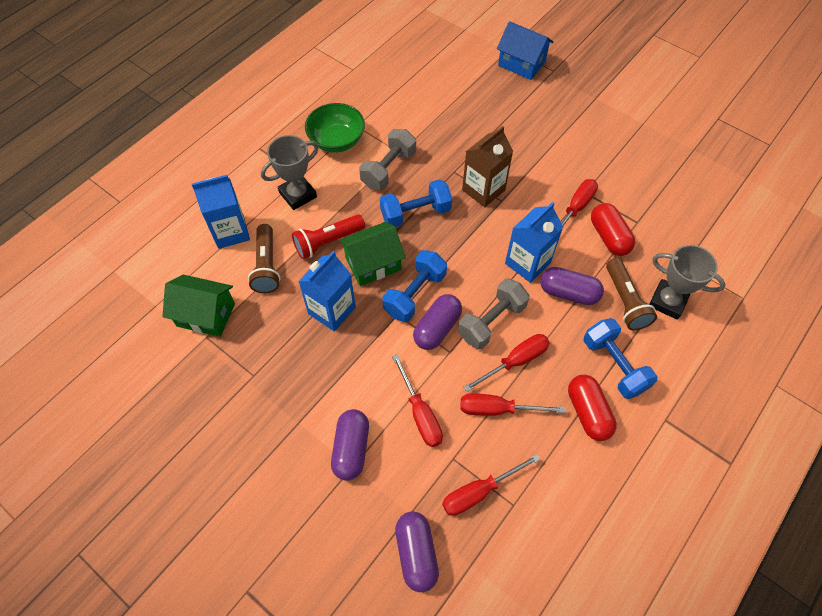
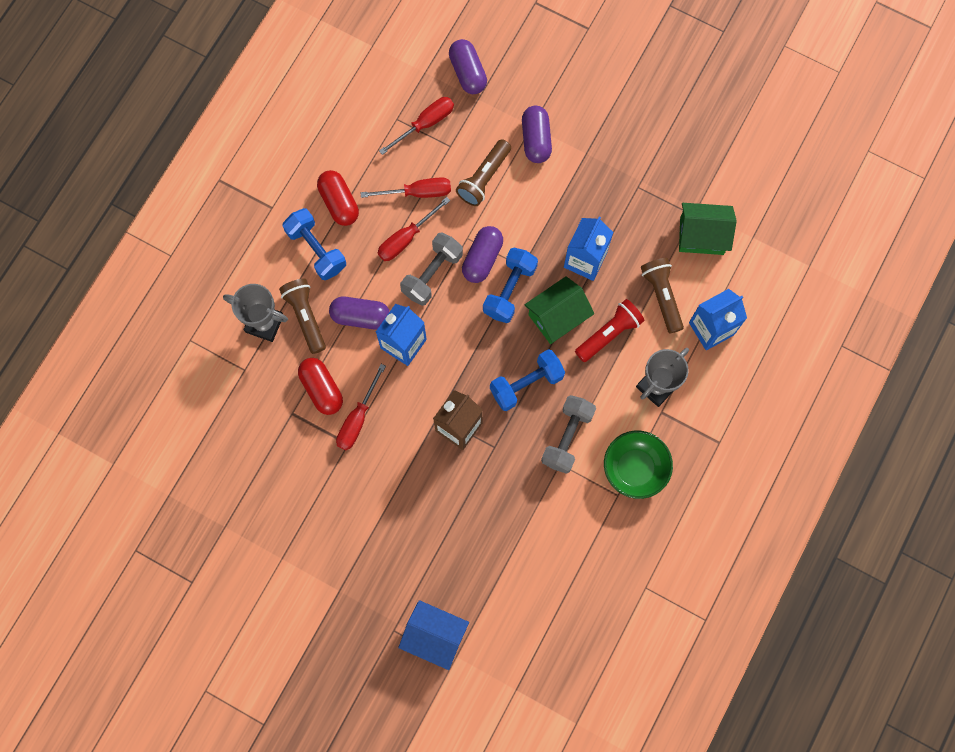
camera: 170 degrees right, 15 degrees up
(420, 413) = (484, 178): red screwdriver -> brown flashlight

